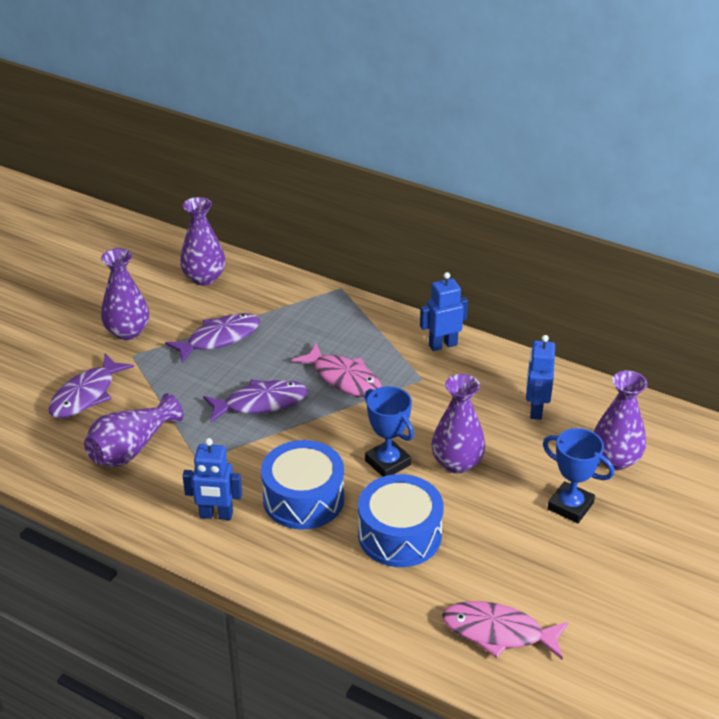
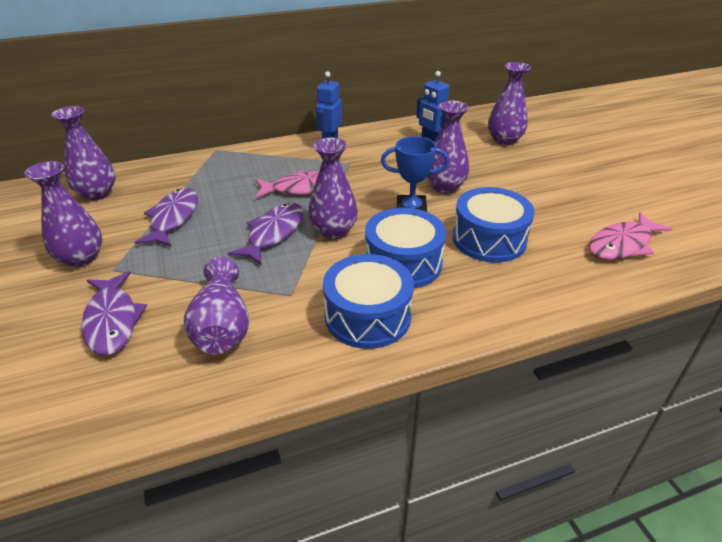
camera: 50 degrees left, 0 degrees up
(216, 515) = (367, 316): blue robot -> blue drum
(302, 433) = (333, 231): none -> purple vase
(570, 506) = (528, 169): blue trophy -> none

